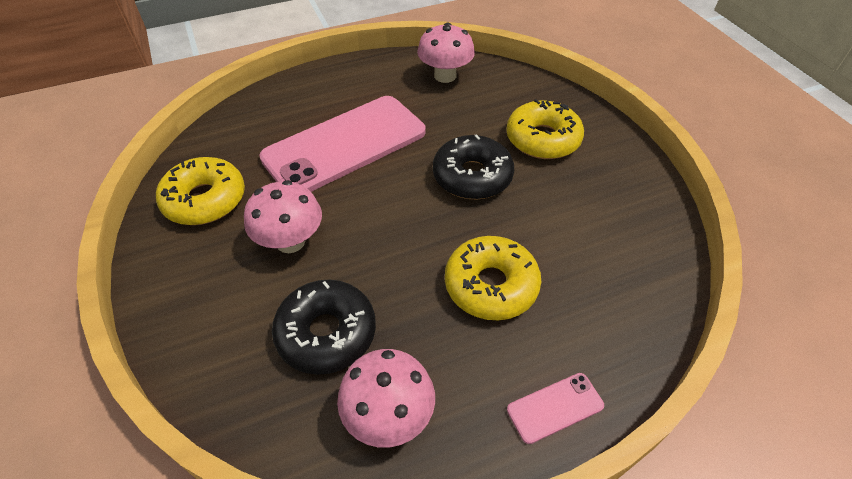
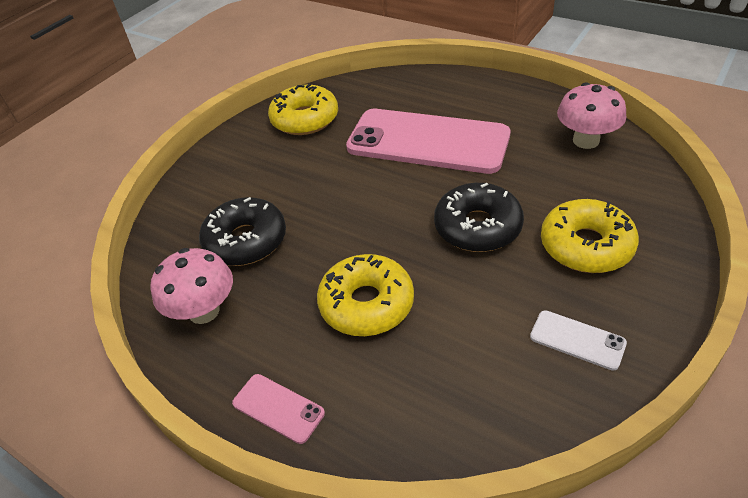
camera: 60 degrees right, 5 degrees down
(290, 241) = (307, 176): pink mushroom -> none
(618, 194) = (577, 340): none -> white phone

